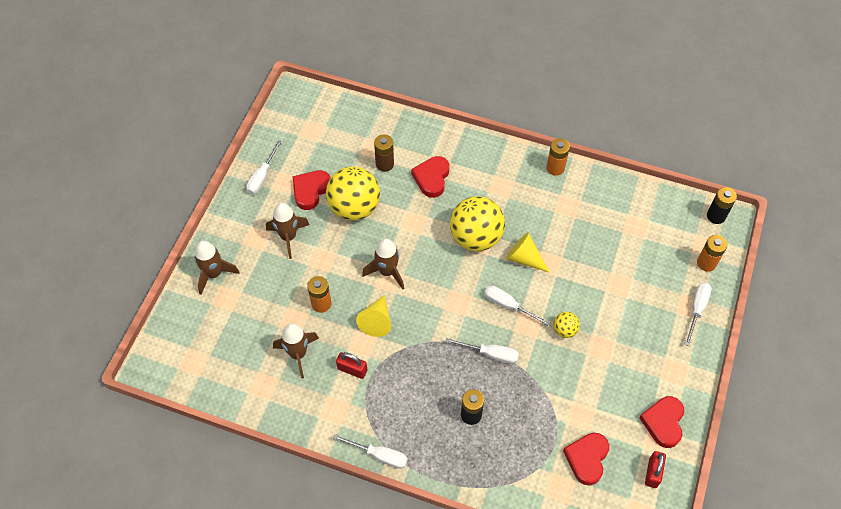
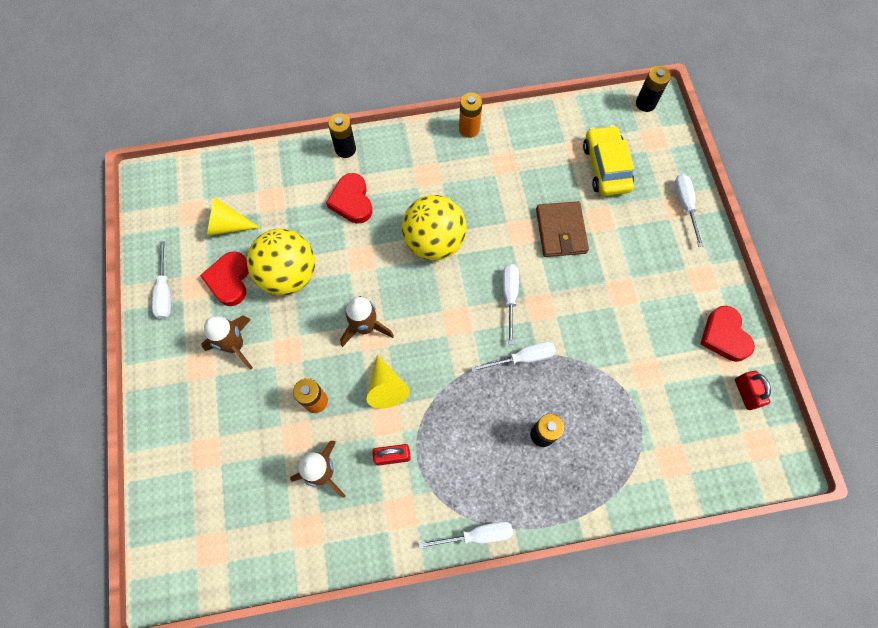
camera: 30 degrees left, 10 degrees up
(214, 274) = (174, 433): brown rocket -> none
(384, 164) = (293, 210): brown battery -> none
(450, 138) = (345, 149): none -> black battery
(508, 305) = (509, 297): white screwdriver -> white screwdriver turned 90 degrees clockwise
(524, 258) = (495, 238): yellow cone -> yellow cone (228, 225)
(564, 330) = (578, 293): yellow ball -> none
(580, 278) = (560, 231): none -> brown wallet
(587, 459) = (679, 415): red heart -> none
(649, 249) = (606, 167): none -> yellow car
(706, 263) = (665, 154): orange battery -> none

